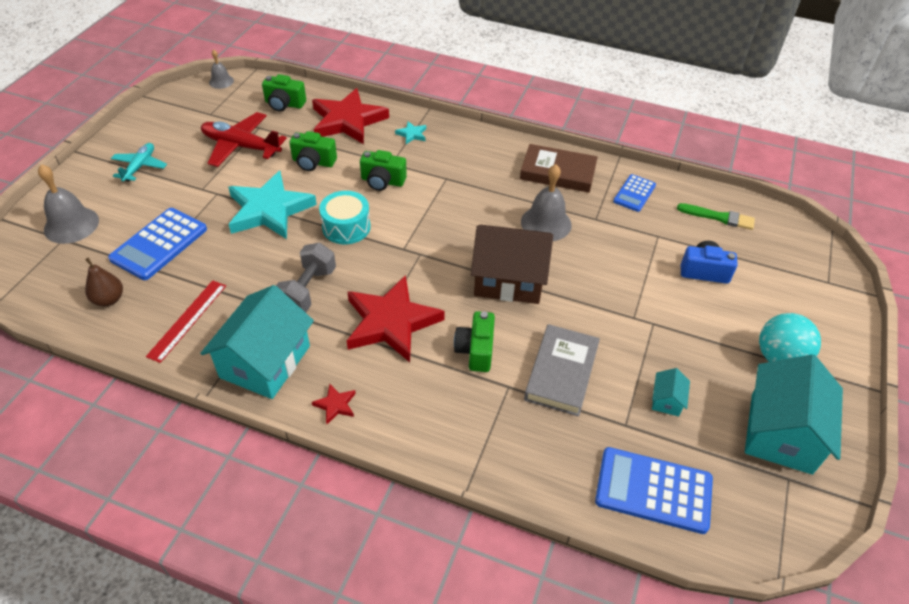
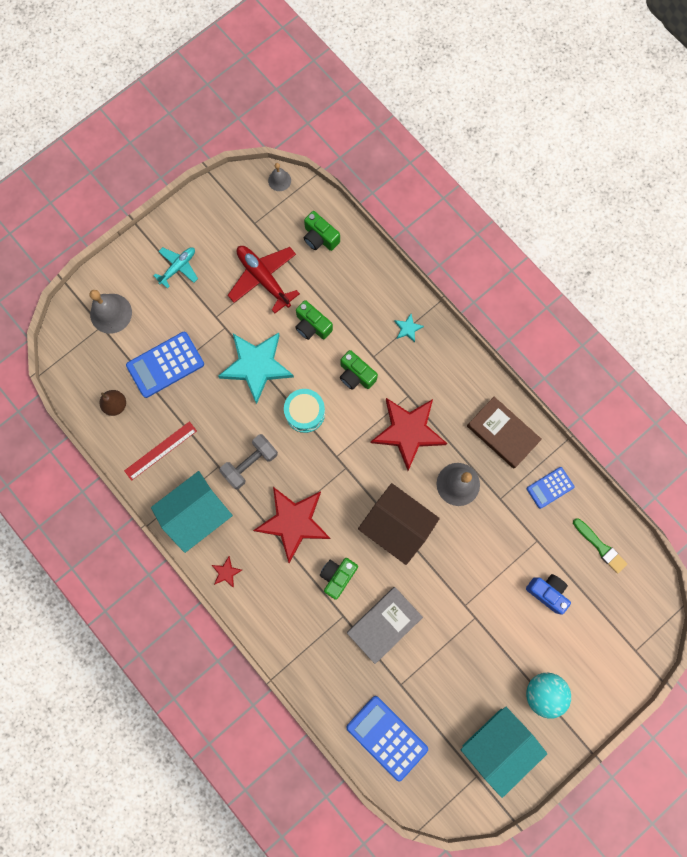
camera: 30 degrees right, 30 degrees up
(348, 121) = (363, 285): red star -> red star (408, 431)
(666, 400) = (440, 682): turquoise house -> none

